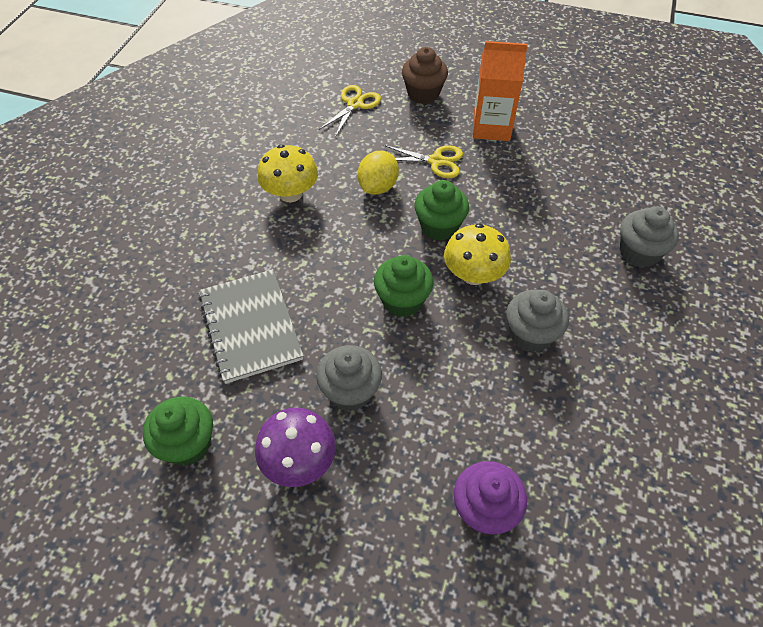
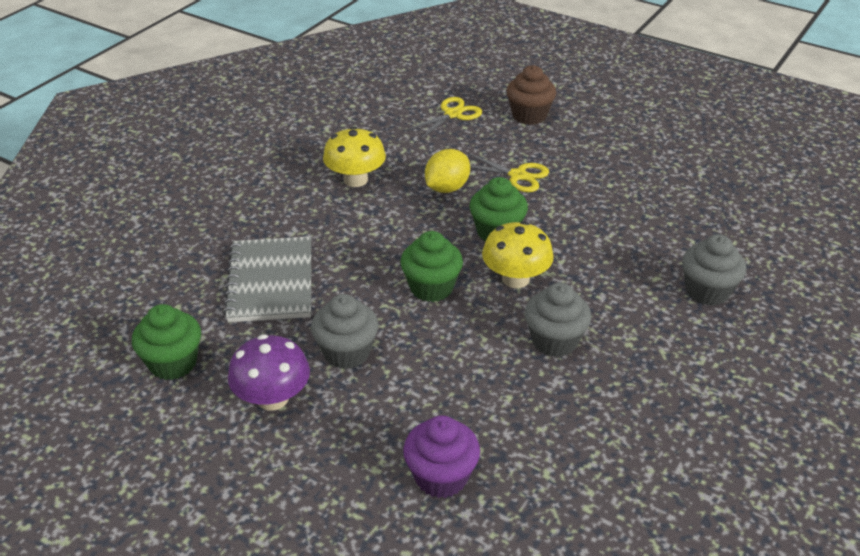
camera: 15 degrees right, 15 degrees down
(491, 127) = (590, 155): orange carton -> none

